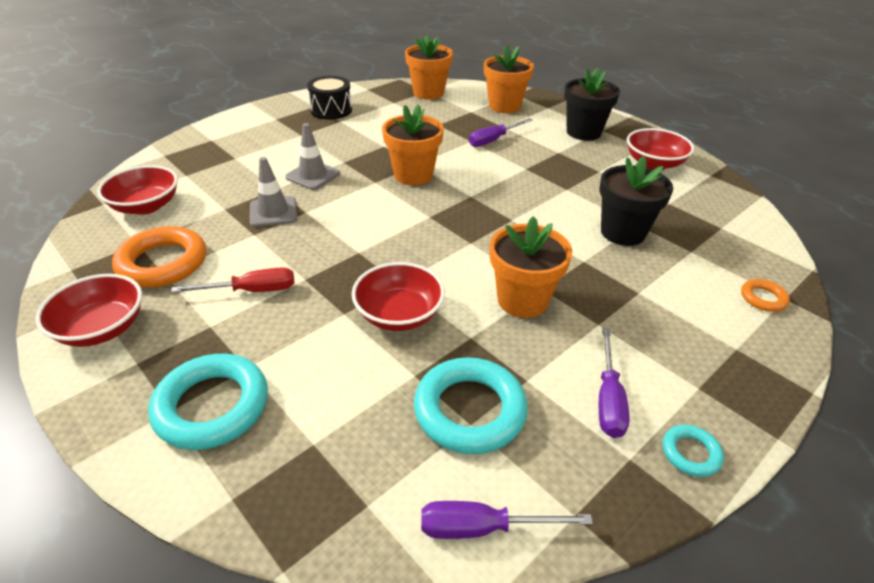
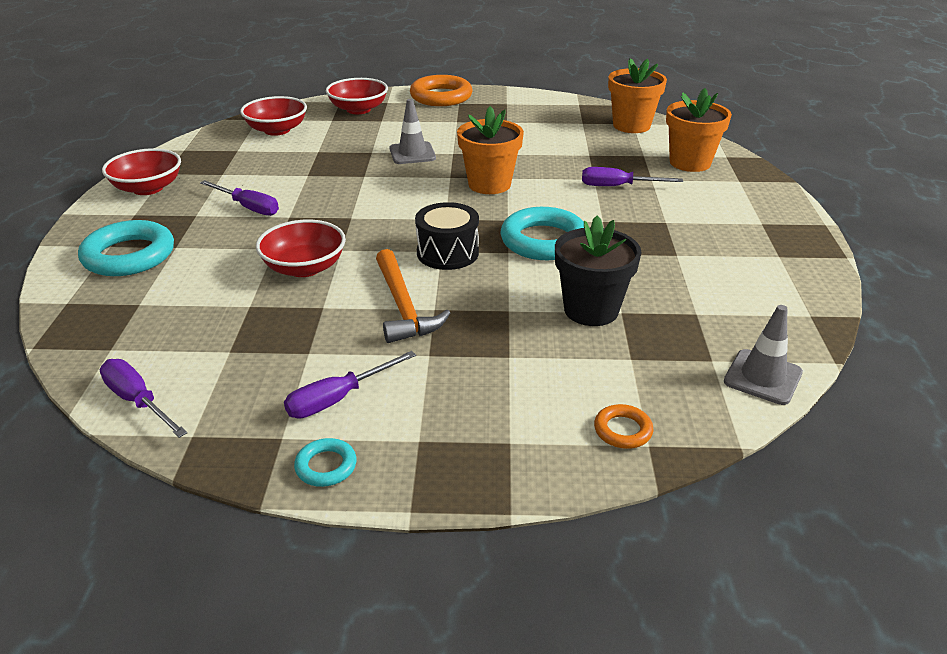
camera: 45 degrees right, 5 degrees down
(163, 263) = (231, 168): orange ring -> orange ring (441, 96)
(251, 291) = (248, 207): red screwdriver -> purple screwdriver
(273, 212) = (343, 166): grey traffic cone -> grey traffic cone (762, 377)
(331, 110) = (514, 111): black drum -> black drum (447, 253)
(469, 410) = (242, 344): turquoise ring -> turquoise ring (543, 241)
(522, 300) = (403, 307): orange flower pot -> orange hammer
(583, 132) = (733, 216): black flower pot -> none
(654, 163) = (758, 275): red bowl -> red bowl (358, 109)

